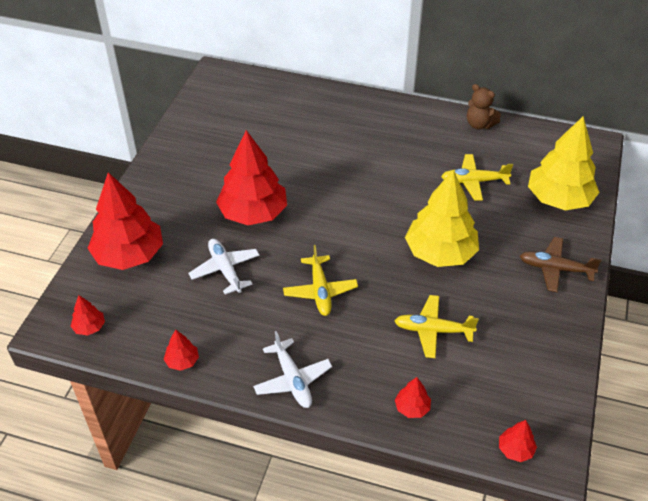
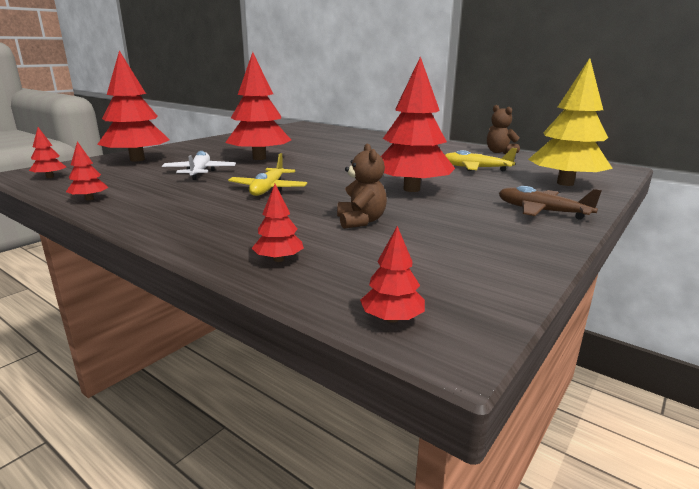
camera: 20 degrees right, 25 degrees down
(292, 380) = (171, 222): white plane -> none
(433, 330) = (361, 221): yellow plane -> brown teddy bear
(440, 252) = (411, 189): yellow tree -> red tree

